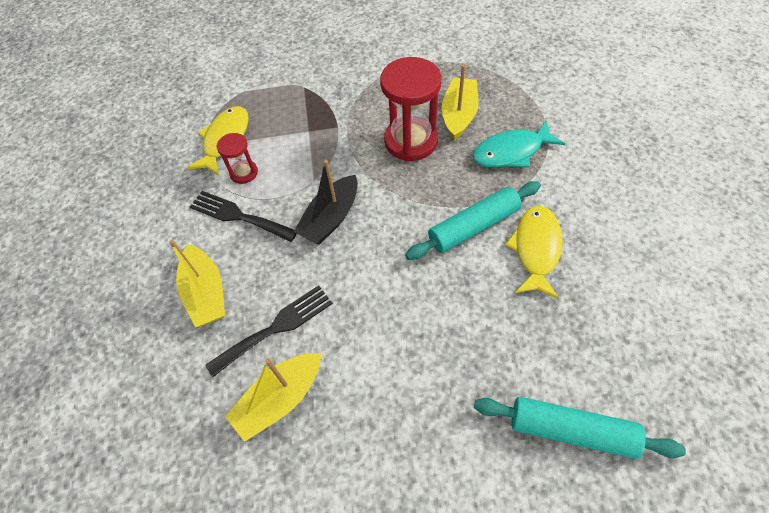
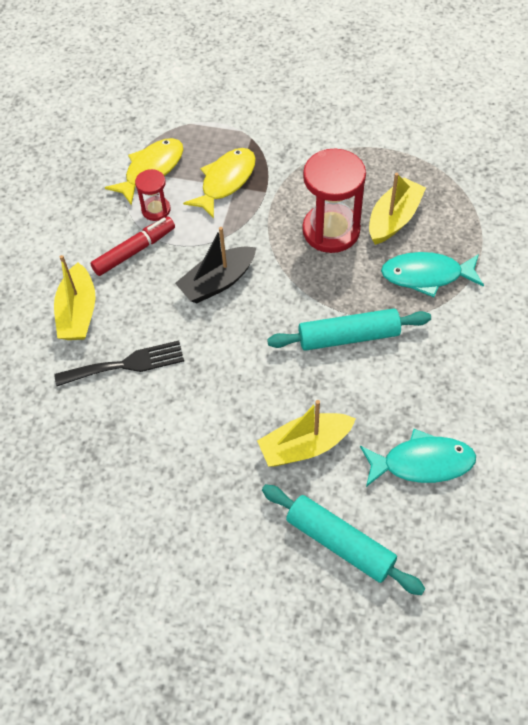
camera: 20 degrees right, 0 degrees up
(238, 216) = (134, 251): black fork -> red marker
(280, 399) = (104, 425): yellow boat -> yellow boat (305, 446)
(536, 249) = (397, 379): yellow fish -> yellow fish (225, 181)
(600, 319) = (422, 463): none -> turquoise fish

